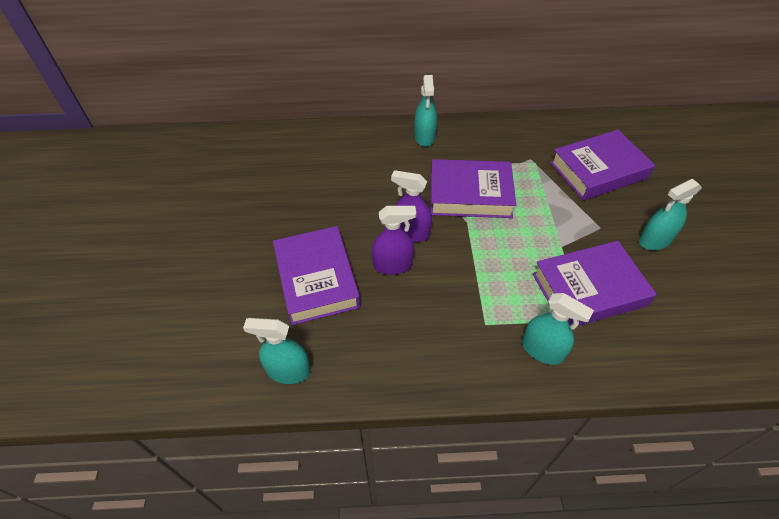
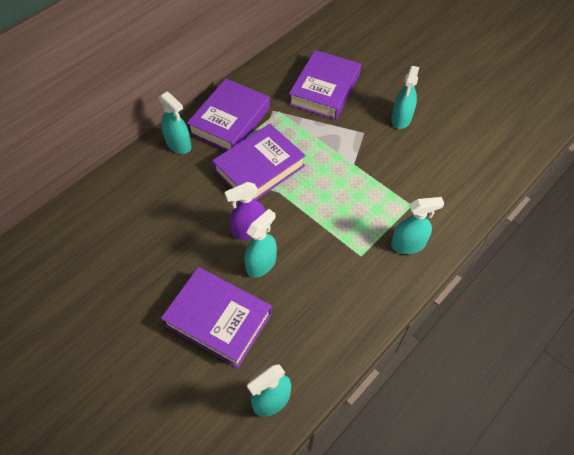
camera: 45 degrees left, 5 degrees up
(393, 265) = (261, 264): purple spray bottle -> turquoise spray bottle
(588, 289) = (396, 182): purple book -> purple book (230, 121)

